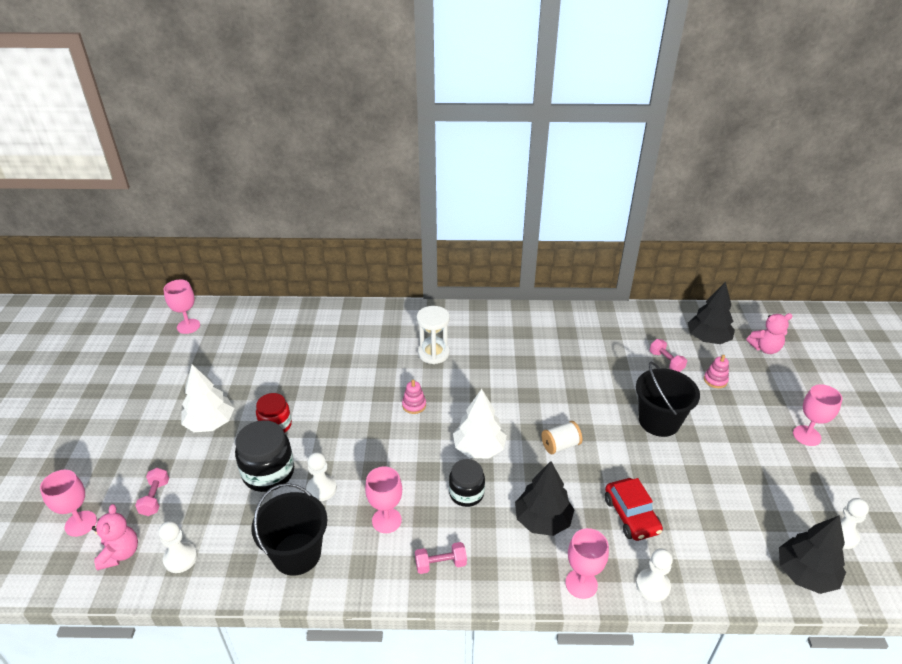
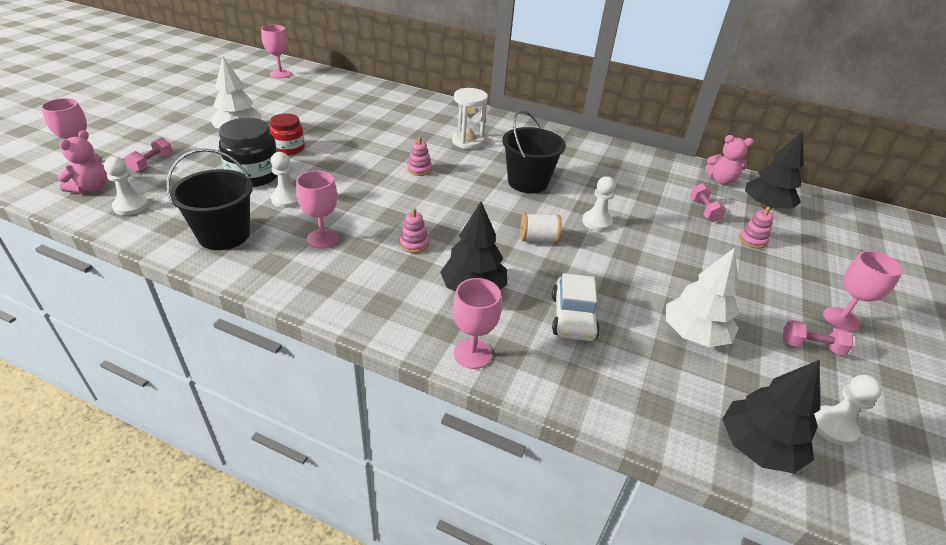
camera: 20 degrees right, 0 degrees up
(440, 564) = (343, 287): pink dumbbell -> pink dumbbell (811, 346)
(466, 493) = (414, 244): black jar -> pink stacking toy
(479, 448) = (454, 216): white tree -> white tree (694, 334)
(631, 515) = (573, 317): red car -> white car
(652, 586) = (552, 385): white pawn -> white pawn (596, 222)
(659, 421) = (662, 253): black bucket -> black bucket (528, 182)
(765, 348) = (832, 232): pink teddy bear -> pink teddy bear (721, 181)

